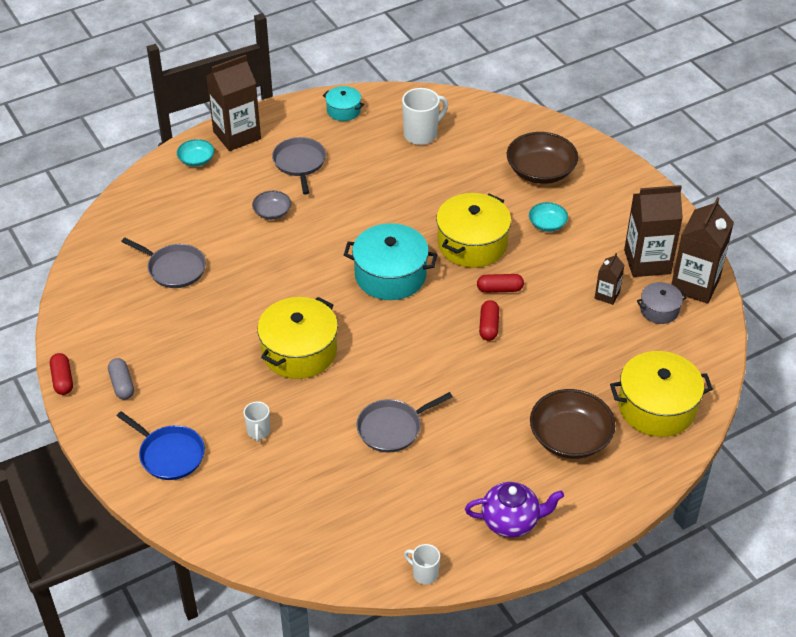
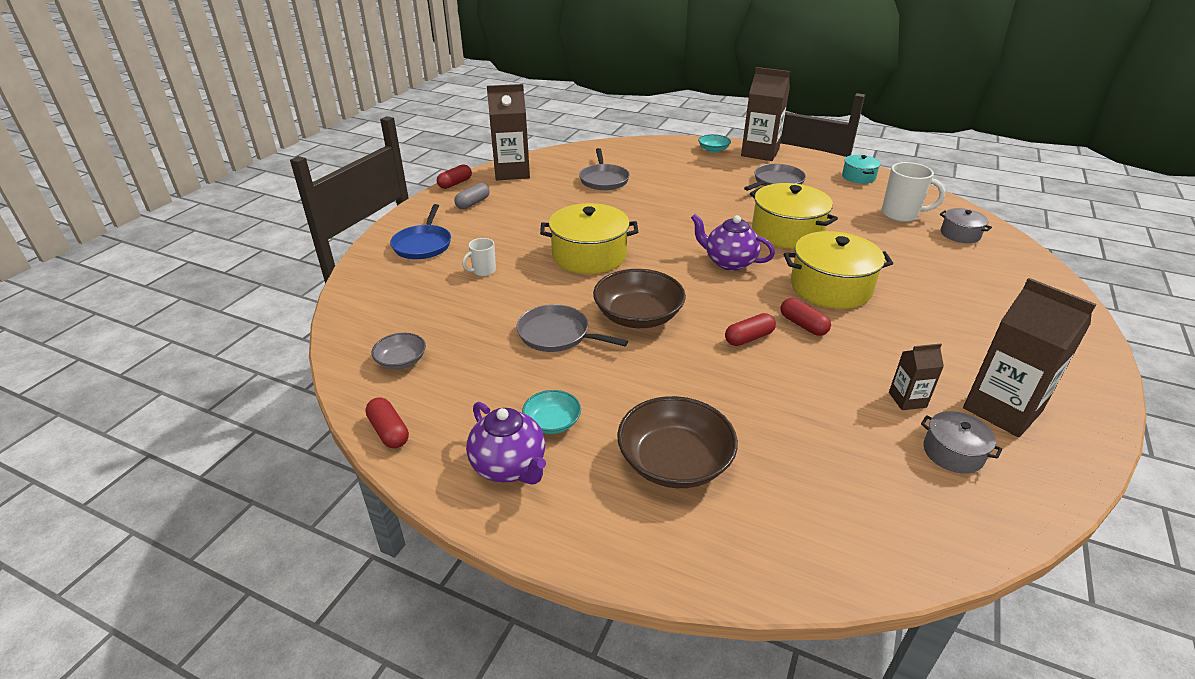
camera: 55 degrees right, 10 degrees down
(272, 212) = (712, 191): grey bowl -> grey bowl (401, 361)
(390, 275) = (729, 262): turquoise pot -> purple teapot
(424, 573) = (389, 431): white mug -> red capsule
(475, 127) = (960, 234): none -> grey pot
(540, 171) = (981, 287): brown bowl -> brown bowl (638, 316)
(547, 224) = (927, 318): turquoise bowl -> turquoise bowl (552, 422)
(656, 407) = (808, 521): yellow pot -> yellow pot (787, 232)
(695, 284) = (1039, 467): brown carton -> brown carton (512, 172)

